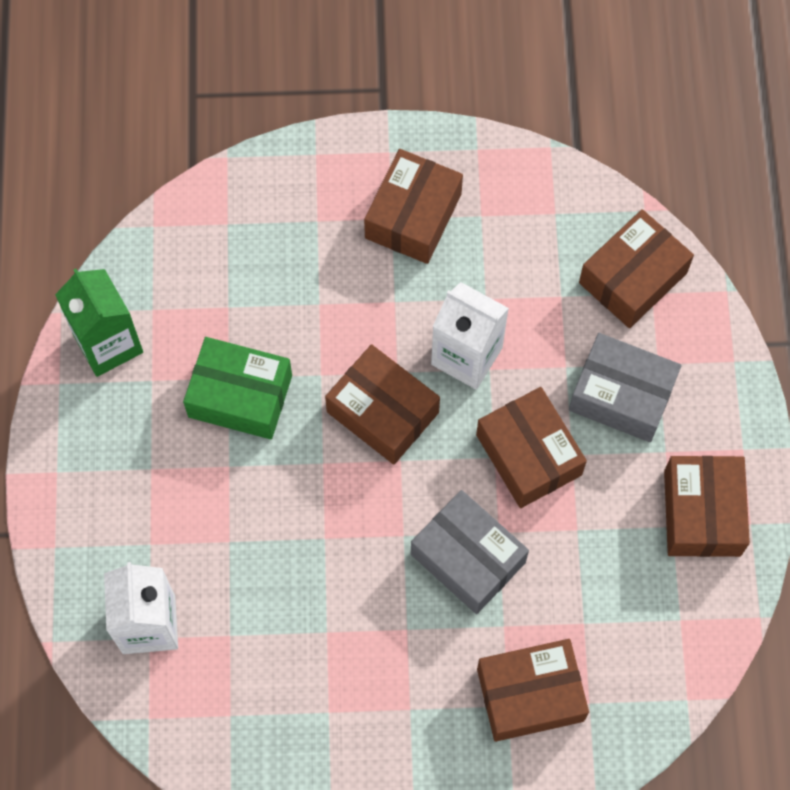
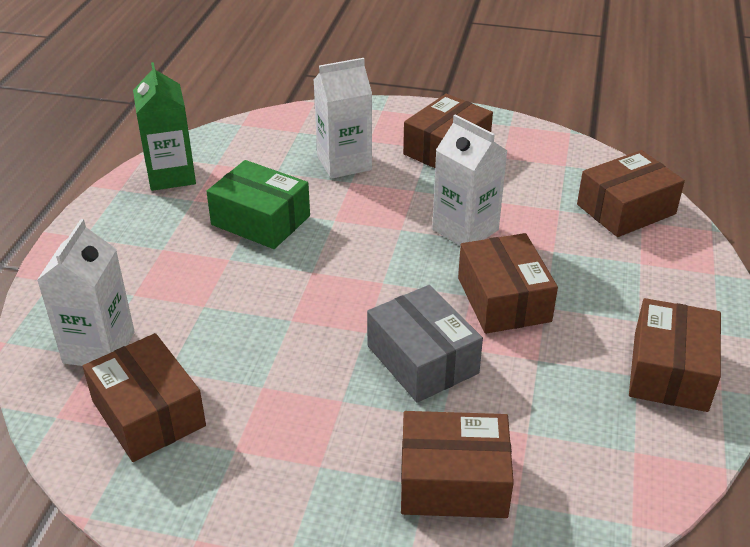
camera: 15 degrees right, 30 degrees down
(301, 271) = (344, 163): none -> white carton
(382, 412) = (378, 250): brown box -> brown box (148, 413)
(621, 395) = (602, 277): grey box -> none

